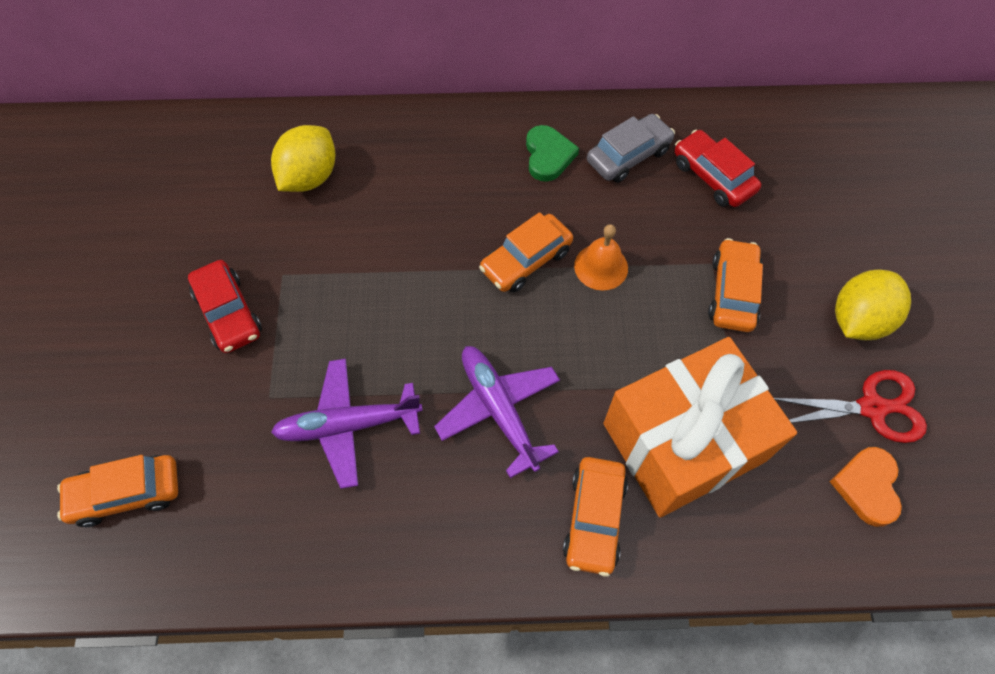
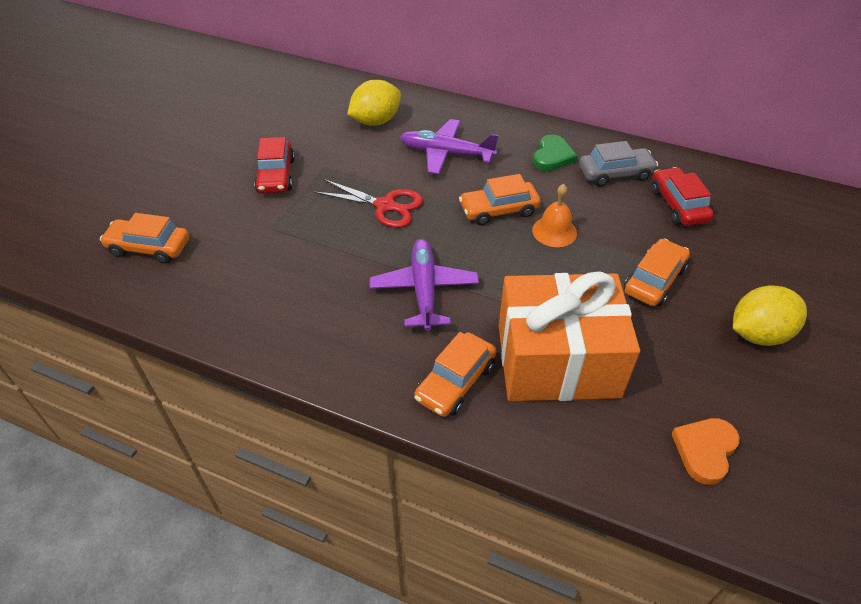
camera: 25 degrees right, 15 degrees down
(348, 425) = (312, 261): purple plane -> purple plane (446, 153)
(871, 408) = (739, 397): red scissors -> red scissors (385, 206)

